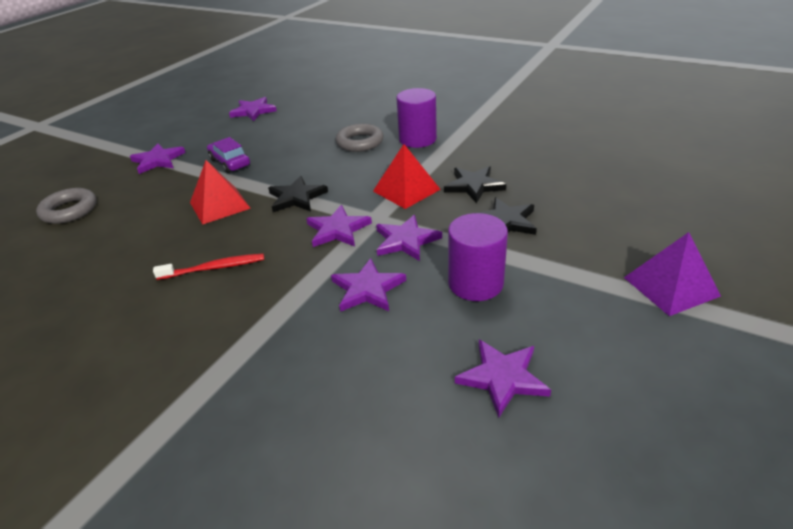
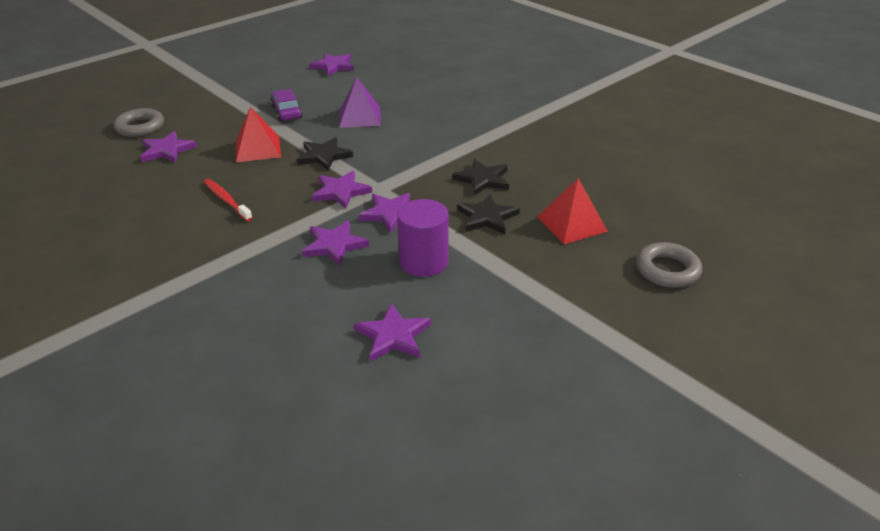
camera: 15 degrees right, 0 degrees up
(158, 160) = (228, 97): purple star -> purple star (167, 150)
(214, 268) = (226, 200): red toothbrush -> red toothbrush turned 135 degrees counterclockwise
(360, 142) = (409, 117): grey ring -> grey ring (667, 270)
(406, 190) = (420, 170): red pyramid -> red pyramid (572, 224)
(417, 139) = (463, 125): purple cylinder -> none
(671, 286) = (587, 304): purple pyramid -> purple pyramid (360, 117)

